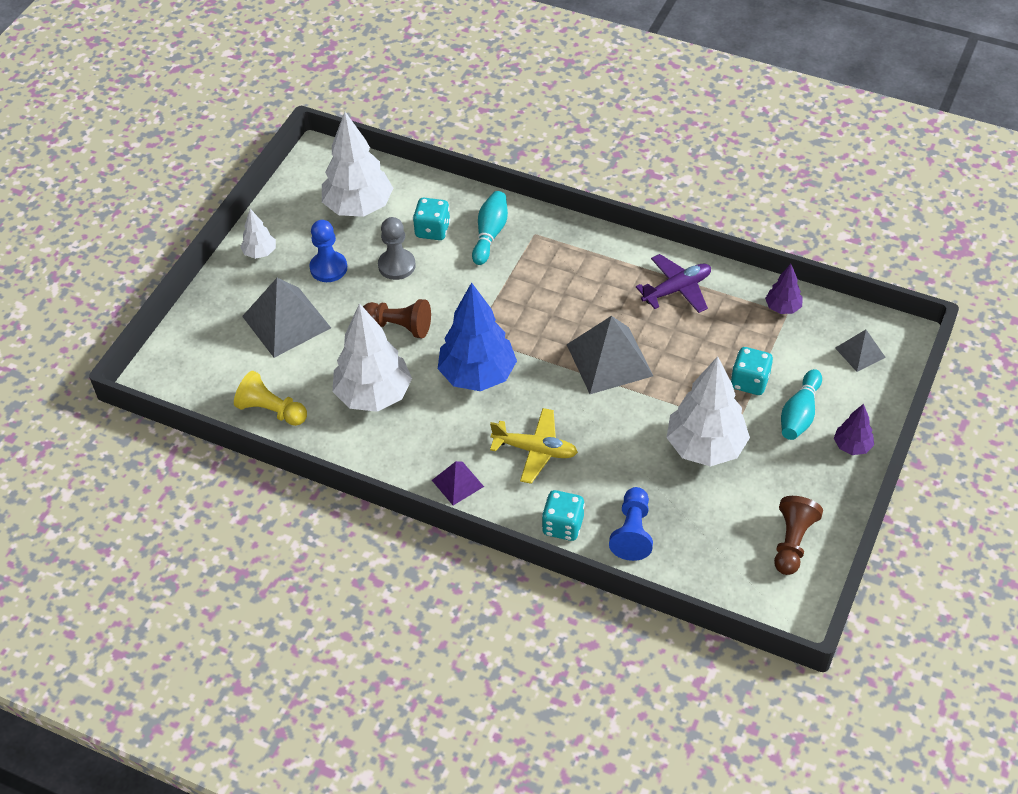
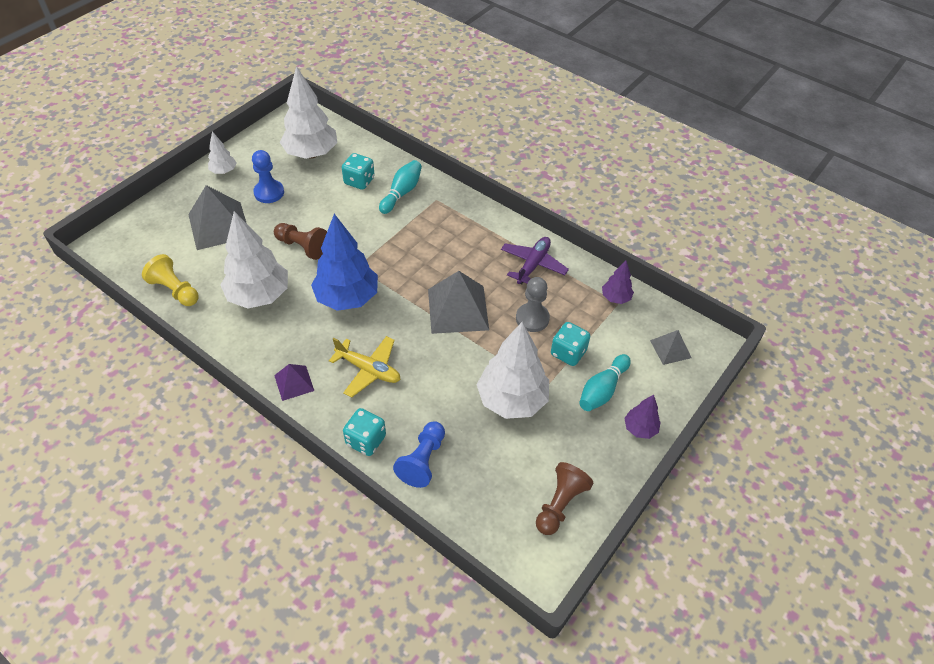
camera: 10 degrees right, 0 degrees up
(396, 265) = (321, 201): grey pawn -> grey pawn (532, 318)
(677, 289) = (533, 265): purple plane -> purple plane turned 45 degrees counterclockwise

